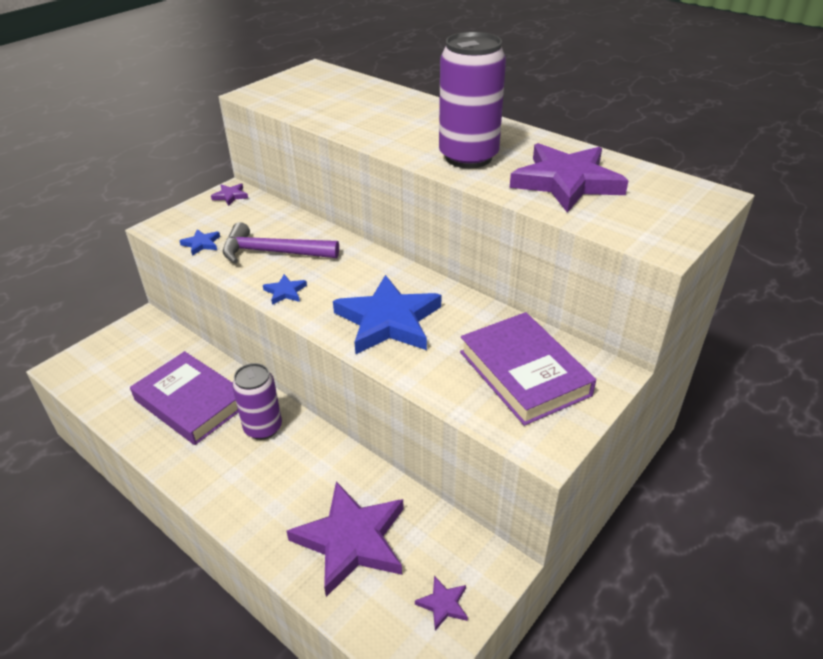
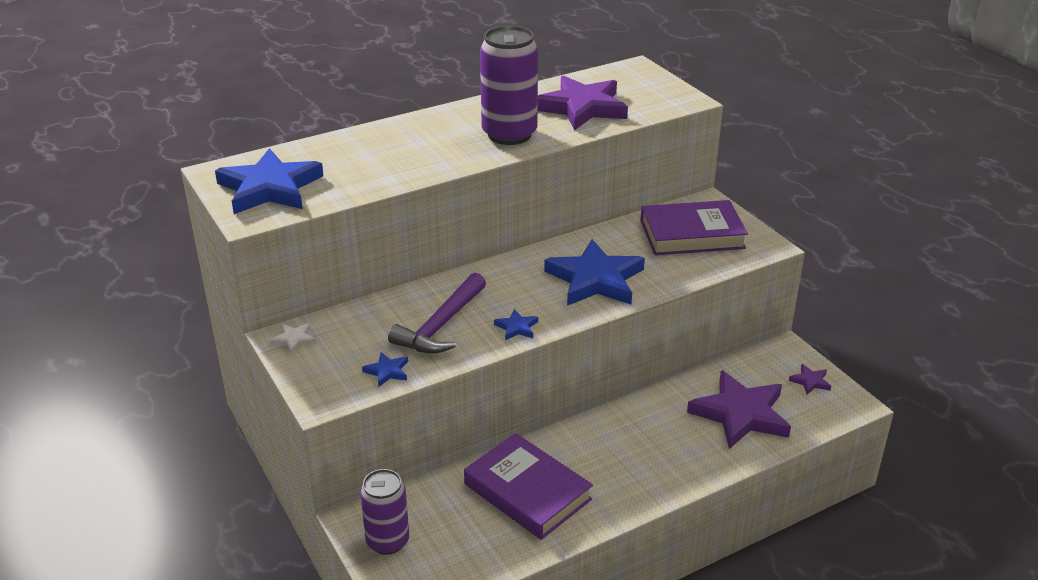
camera: 70 degrees left, 5 degrees down
(191, 402) = (527, 491): purple book -> purple book turned 75 degrees clockwise
(230, 196) = (294, 340): purple star -> white star
(263, 428) = (590, 445): purple can -> purple can (387, 541)
(300, 89) = (270, 188): none -> blue star

